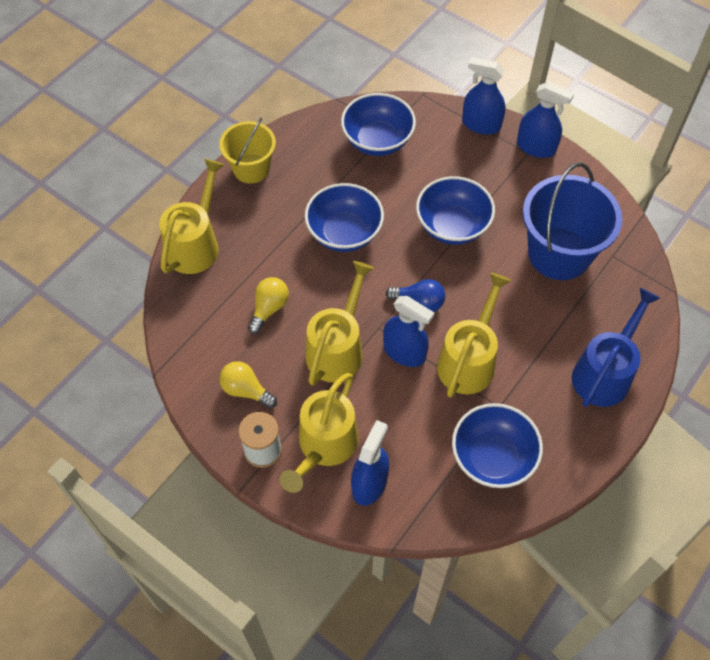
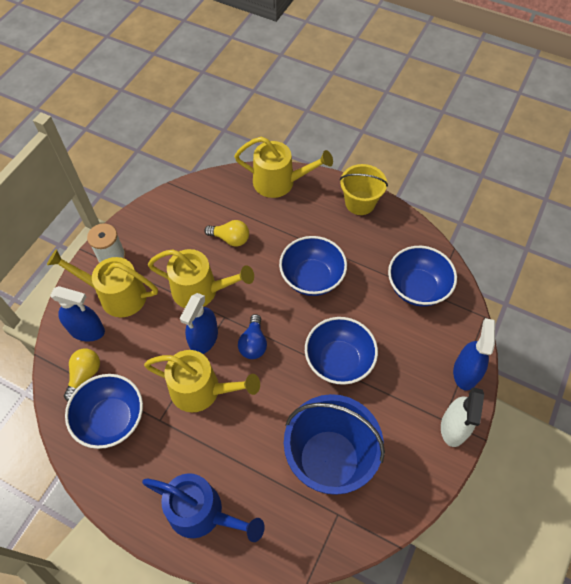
camera: 80 degrees right, 0 degrees up
(246, 390) = (159, 237): yellow light bulb -> yellow light bulb (85, 375)
(536, 147) = (453, 427): blue spray bottle -> white spray bottle

